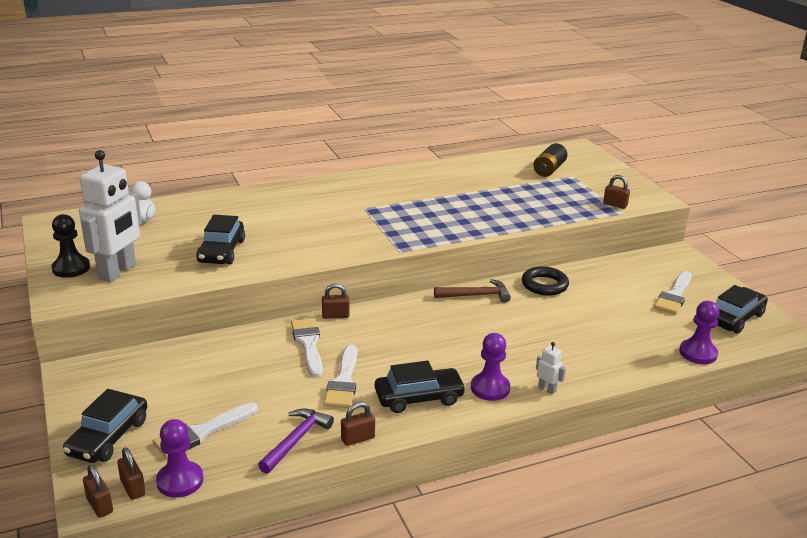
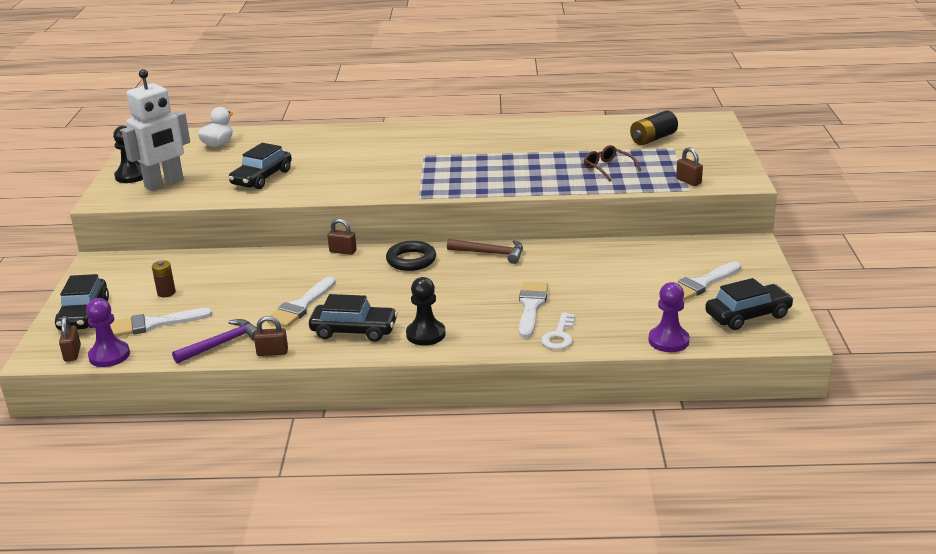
camera: 25 degrees right, 0 degrees up
(100, 505) = (40, 360): brown padlock -> none
(108, 437) = (84, 314): black car -> black car turned 45 degrees counterclockwise
(185, 393) = (166, 293): none -> brown battery
(308, 344) = (298, 271): white brush -> white brush (531, 307)
(490, 388) = (425, 334): purple pawn -> black pawn
(538, 201) = (608, 168): none -> brown glasses
(544, 285) = (569, 254): black ring -> black ring (411, 260)
(547, 389) = (479, 344): white robot -> none
(607, 366) = (559, 336): none -> white key

